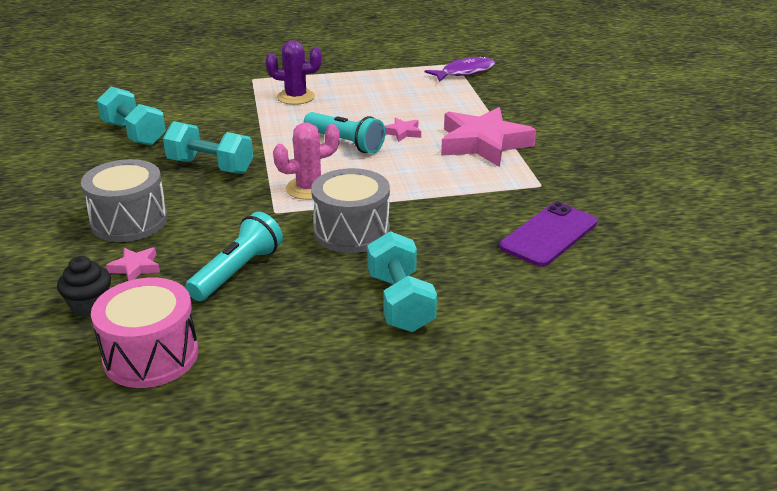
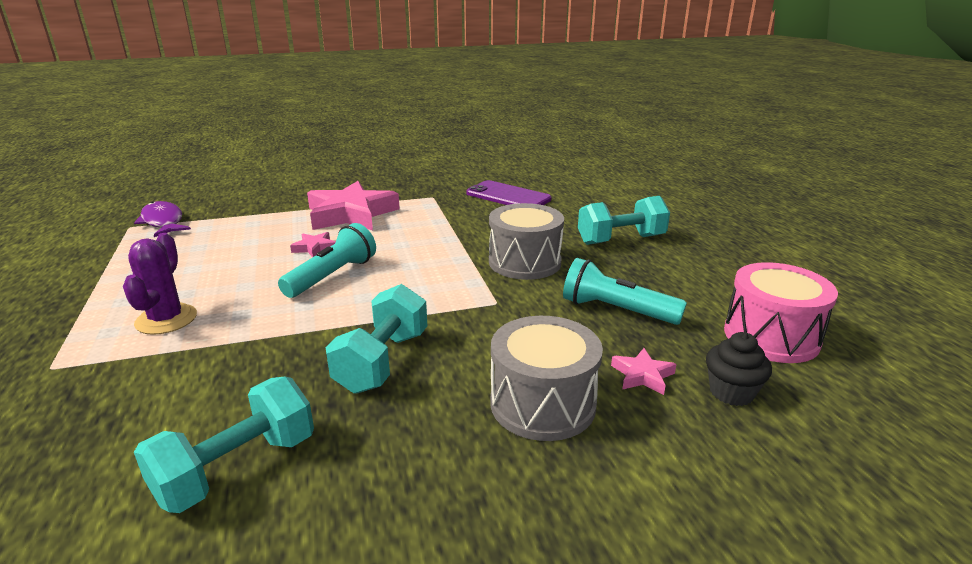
camera: 95 degrees left, 5 degrees down
(309, 188) = (442, 288): pink cactus -> none

